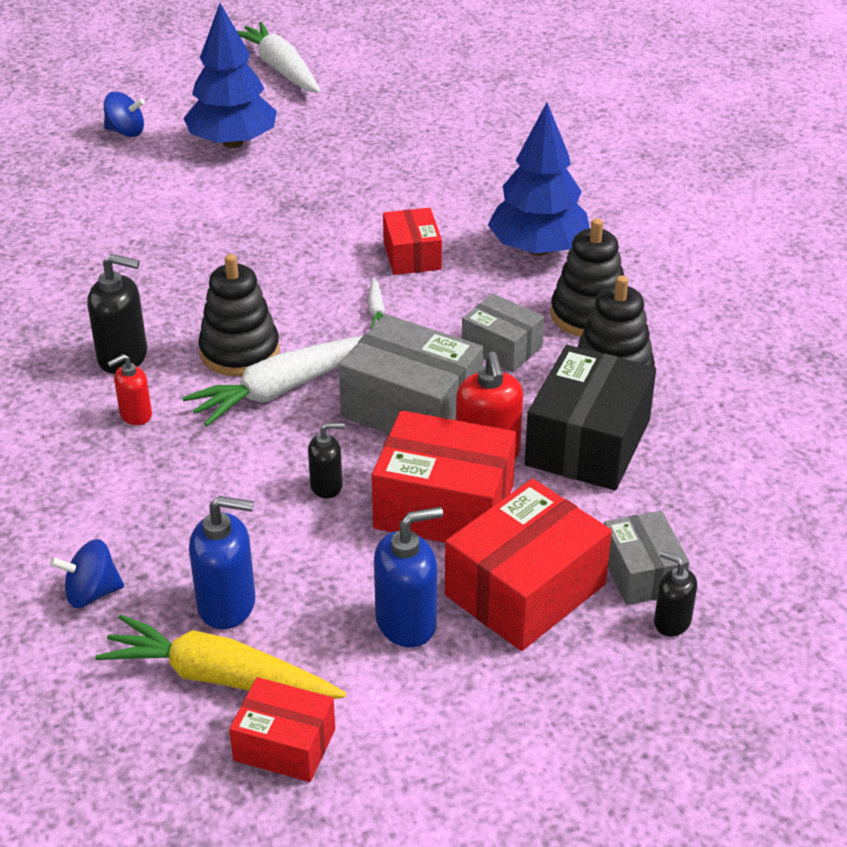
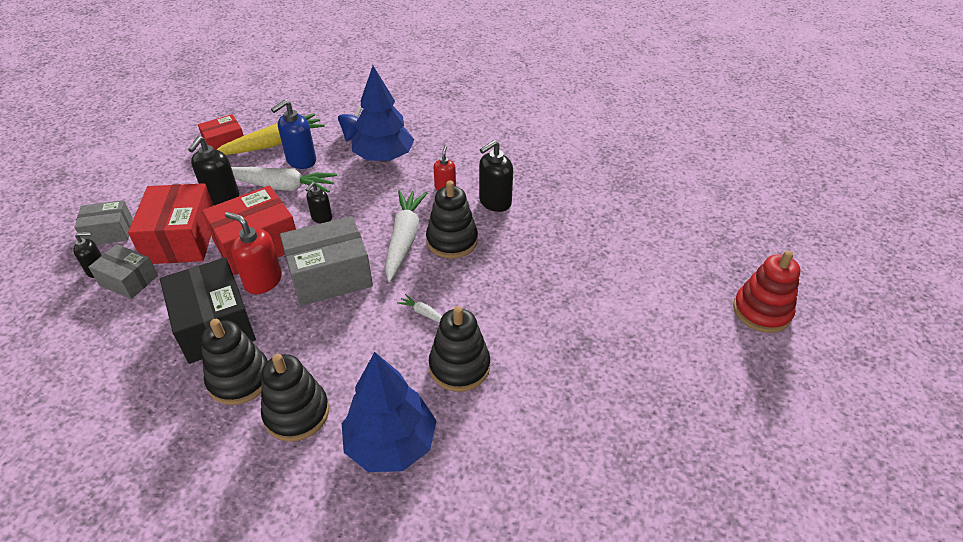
camera: 130 degrees right, 5 degrees up
(126, 132) = (761, 311): blue spinning top -> red stacking toy
(233, 142) = (701, 359): blue tree -> blue tree (384, 157)
(280, 69) = (825, 465): white carrot -> white carrot (280, 186)
(406, 622) = (222, 197): blue soap dispenser -> black soap dispenser
(412, 256) = (459, 366): red box -> black stacking toy
(502, 348) = (325, 345): grey box -> grey box (109, 232)

